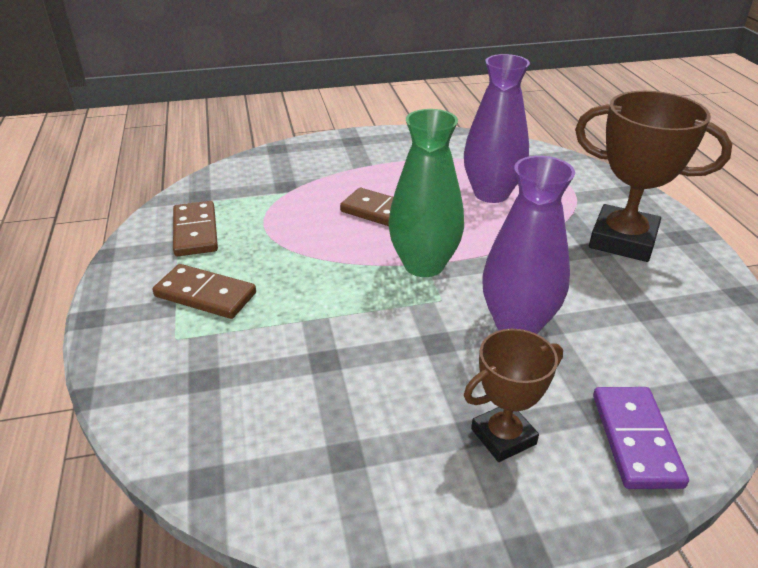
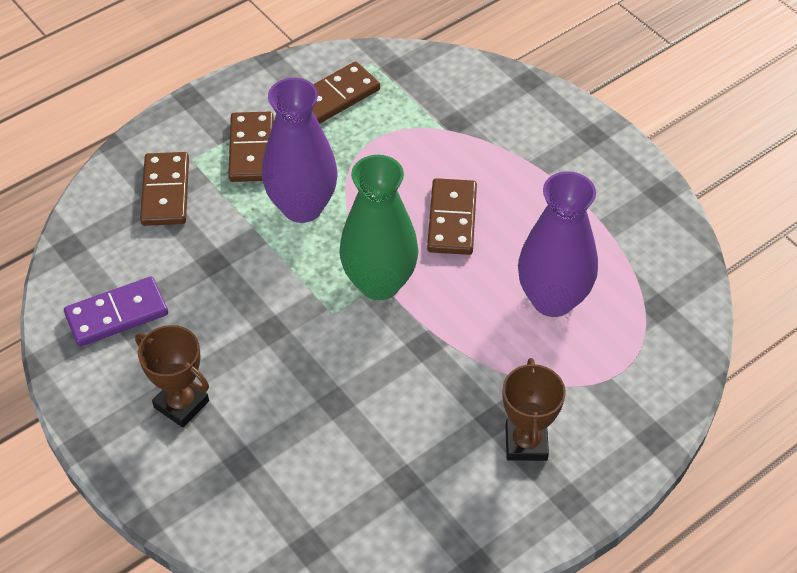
camera: 65 degrees right, 15 degrees up
(200, 370) = (165, 192): none -> brown domino
(517, 324) = (326, 380): purple vase -> purple vase (302, 207)
(622, 240) = (526, 443): brown trophy -> brown trophy, size x0.59
(636, 439) = (217, 495): purple domino -> purple domino (117, 314)

